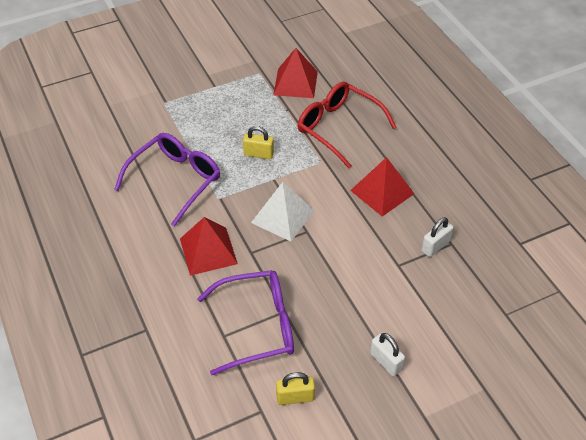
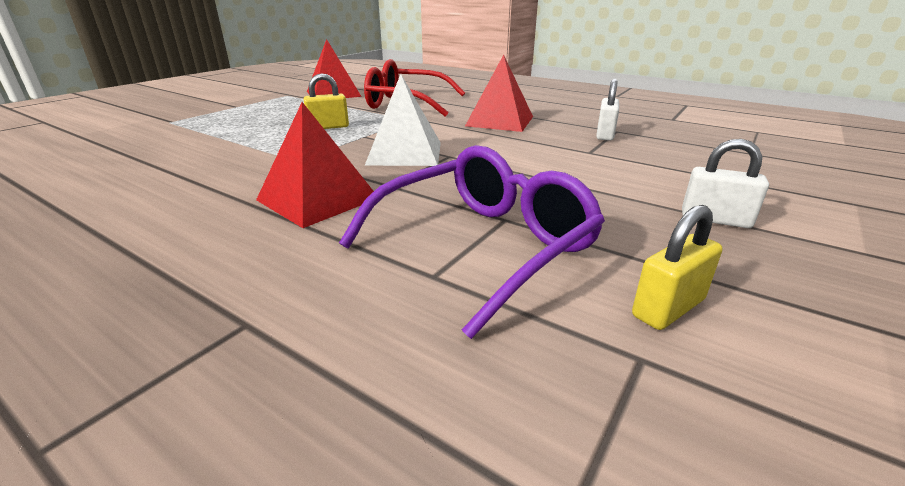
camera: 30 degrees left, 20 degrees down
(175, 180) = (217, 160): purple glasses -> none

